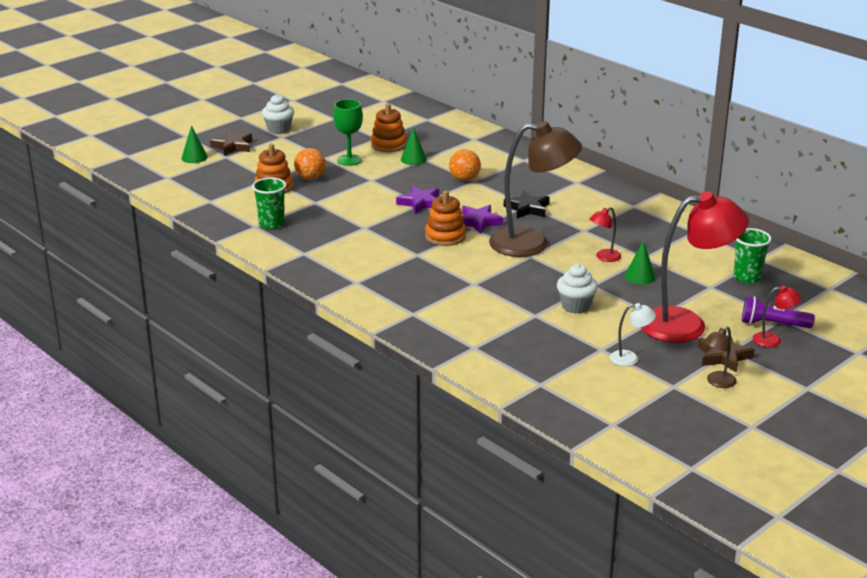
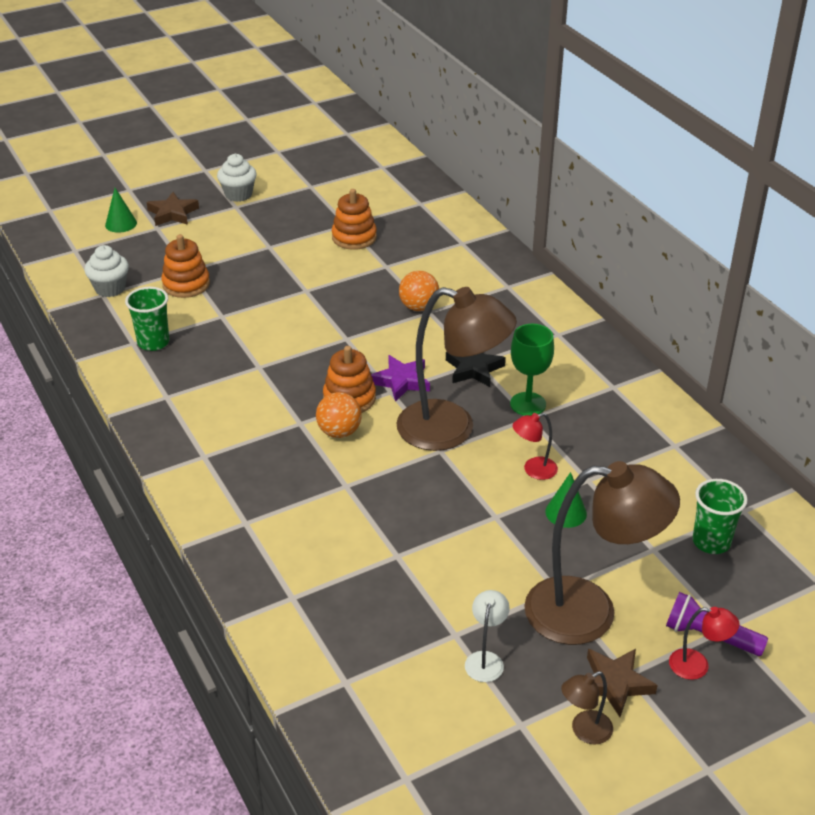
camera: 15 degrees right, 10 degrees up
(310, 178) = (236, 276): orange ball -> orange ball (339, 432)
(349, 160) = (295, 255): green goblet -> green goblet (528, 404)
(413, 159) = (372, 265): green cone -> none
(420, 203) = (345, 338): purple star -> none
(576, 306) = (457, 550): white cupcake -> white cupcake (110, 288)
(630, 358) = (485, 659): white lamp -> white lamp turned 90 degrees counterclockwise
(686, 324) = (590, 612): red lamp -> brown lamp

